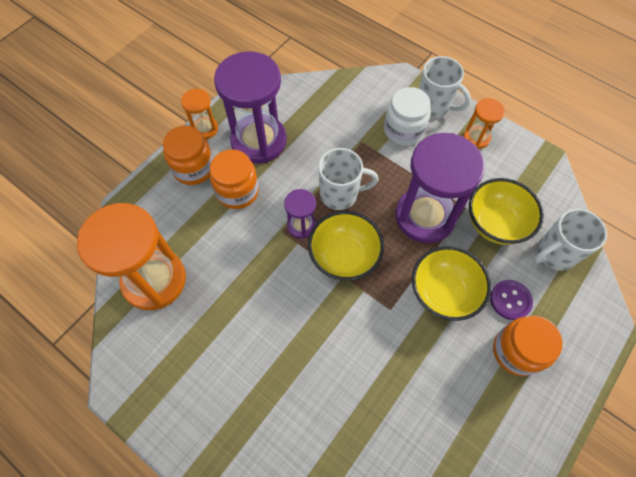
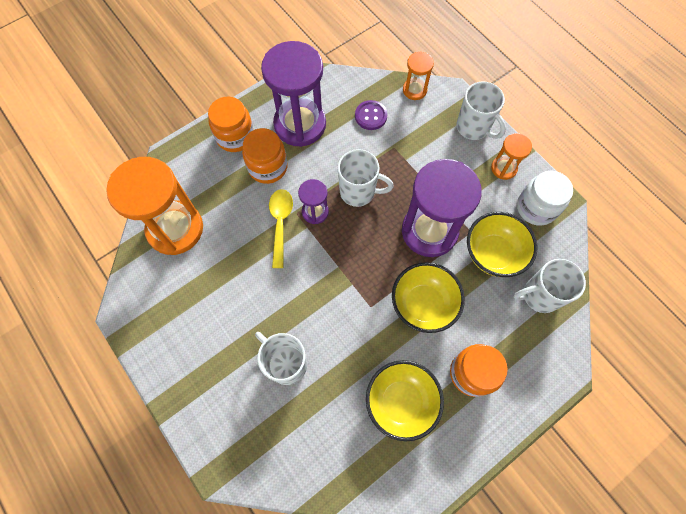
camera: 15 degrees right, 5 degrees up
(205, 128) = (255, 102): orange hourglass -> orange hourglass (414, 90)
(268, 246) = (280, 223): none -> yellow spoon
(319, 395) = (286, 363): none -> white mug
(344, 257) = (344, 250): yellow bowl -> yellow bowl (401, 401)
(403, 130) = (436, 145): white jar -> white jar (536, 208)
(510, 300) = (482, 327): purple button -> purple button (371, 116)

